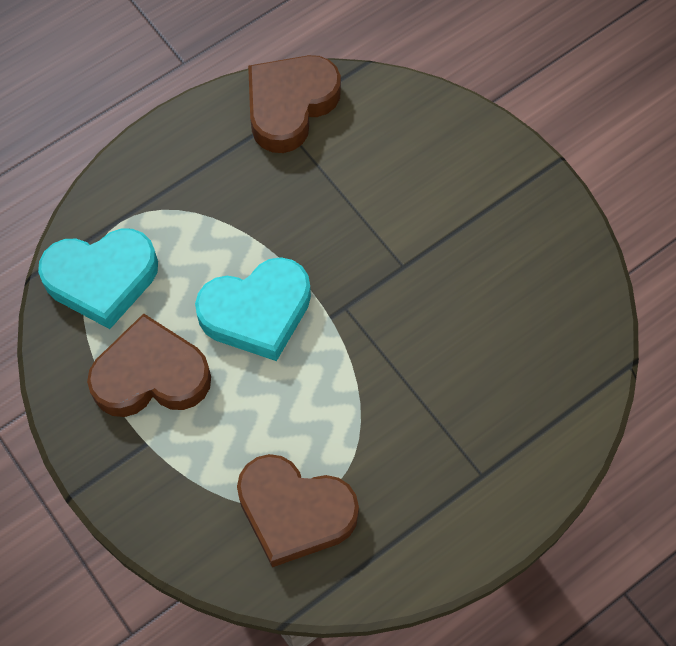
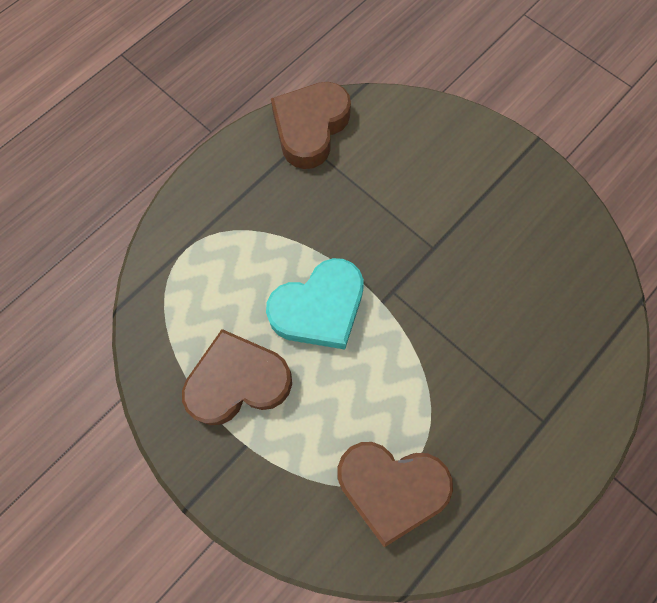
camera: 10 degrees left, 5 degrees up
(102, 279) = (179, 301): turquoise heart -> none

